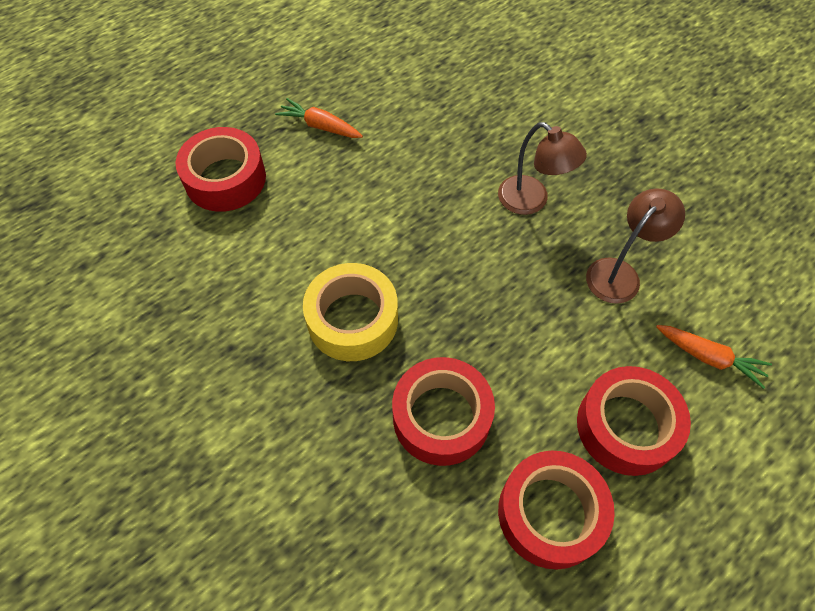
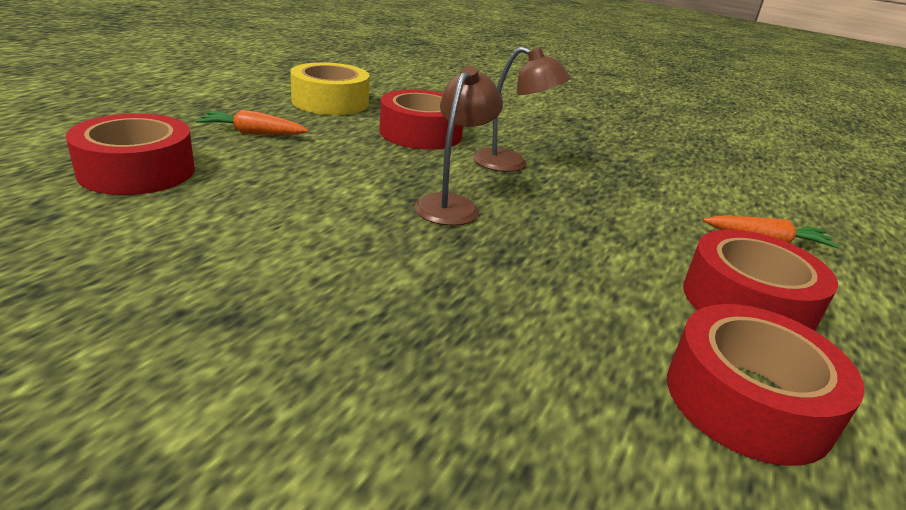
camera: 25 degrees left, 30 degrees down
(352, 319) = (362, 262): yellow tape -> yellow tape (330, 102)
(441, 417) = (535, 331): red tape -> red tape (420, 133)
(619, 273) = (632, 198): brown lamp -> brown lamp (452, 204)

